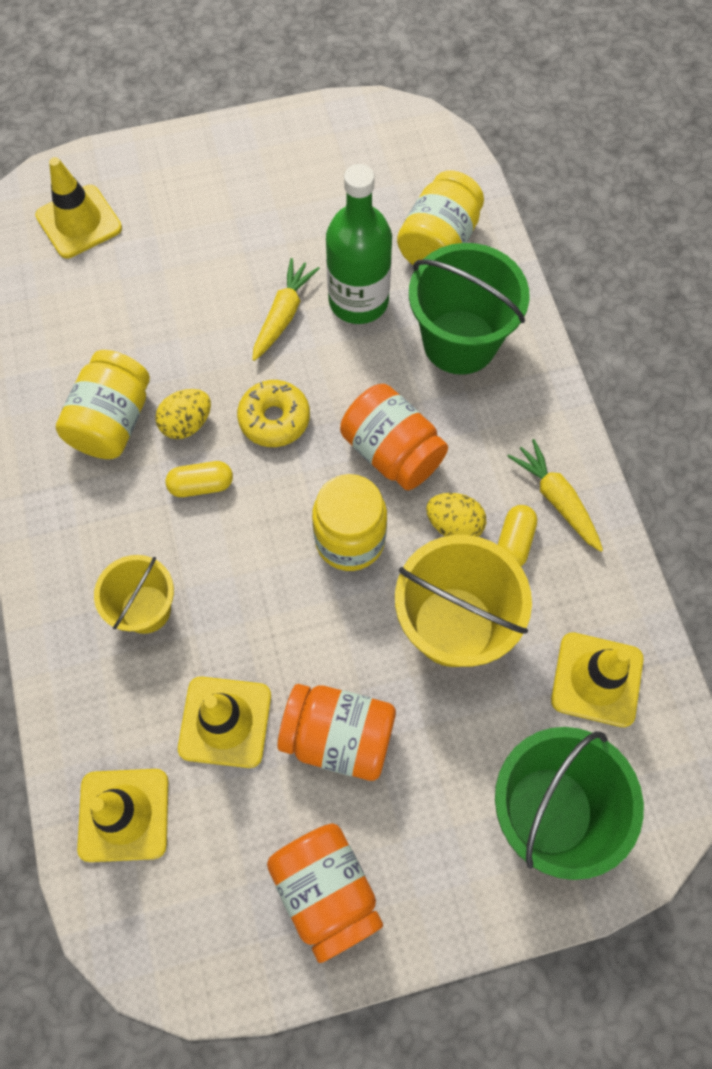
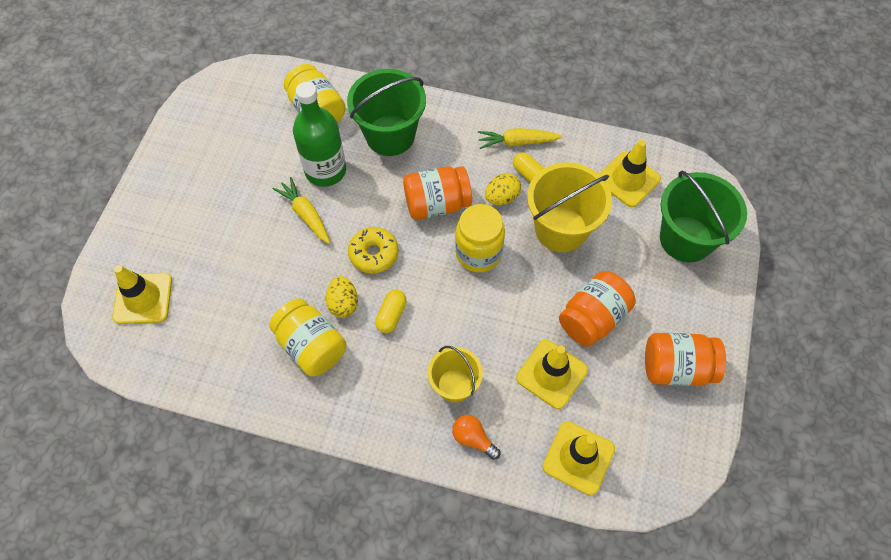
camera: 60 degrees left, 5 degrees down
(86, 669) = (473, 439): none -> orange light bulb

